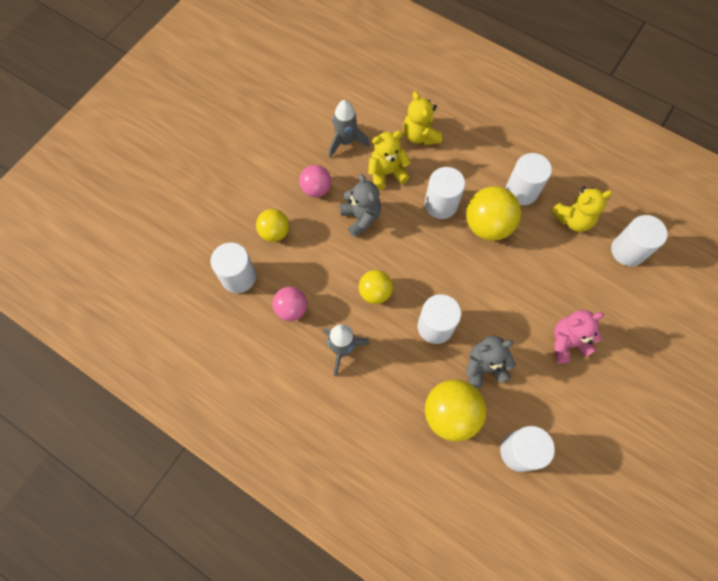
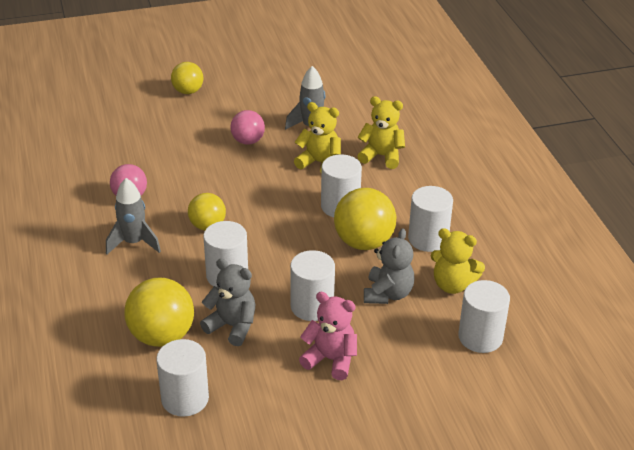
camera: 40 degrees right, 30 degrees down
(238, 277) = (118, 156): white cylinder -> white cylinder (312, 306)
(274, 232) = (180, 147): yellow ball -> yellow ball (188, 91)
(361, 217) = (260, 176): grey teddy bear -> grey teddy bear (388, 294)
(420, 135) = (381, 156): yellow teddy bear -> yellow teddy bear turned 90 degrees clockwise

